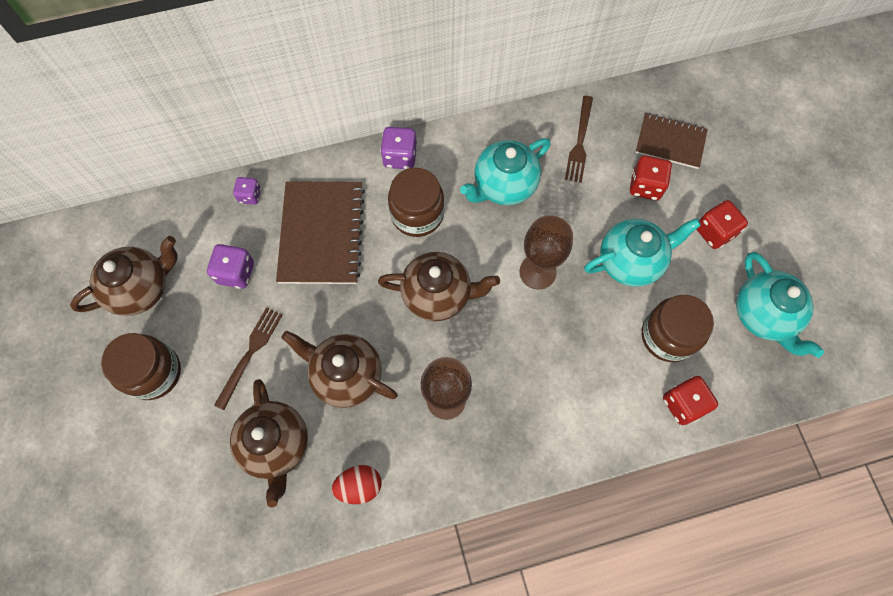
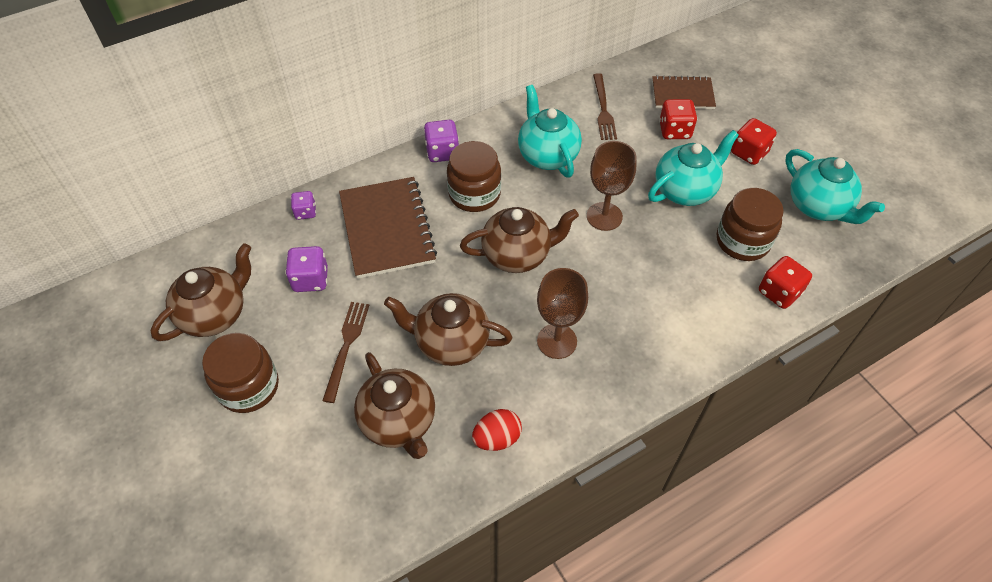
camera: 15 degrees left, 15 degrees down
(503, 185) = (547, 155): turquoise teapot -> turquoise teapot turned 120 degrees clockwise

